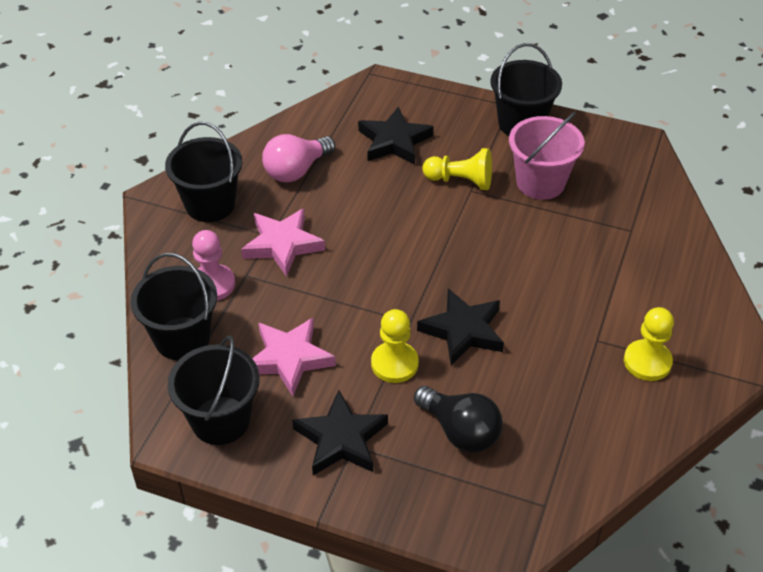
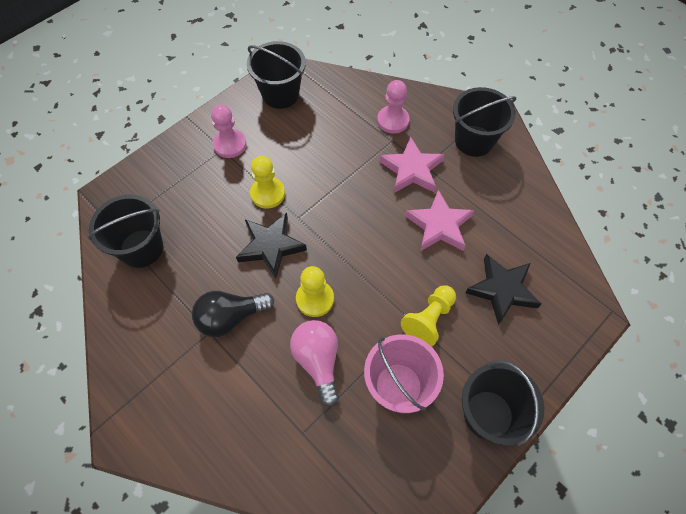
camera: 115 degrees right, 15 degrees up
(182, 338) = (354, 94): black bucket -> black bucket (141, 248)
(289, 358) = (306, 140): pink star -> pink star (439, 225)
(296, 170) = (491, 205): pink light bulb -> pink light bulb (318, 361)
(341, 439) = (230, 144): black star -> pink pawn
(460, 431) = (193, 207): black light bulb -> black light bulb (230, 318)
(647, 362) = (168, 356): yellow pawn -> yellow pawn (315, 299)

